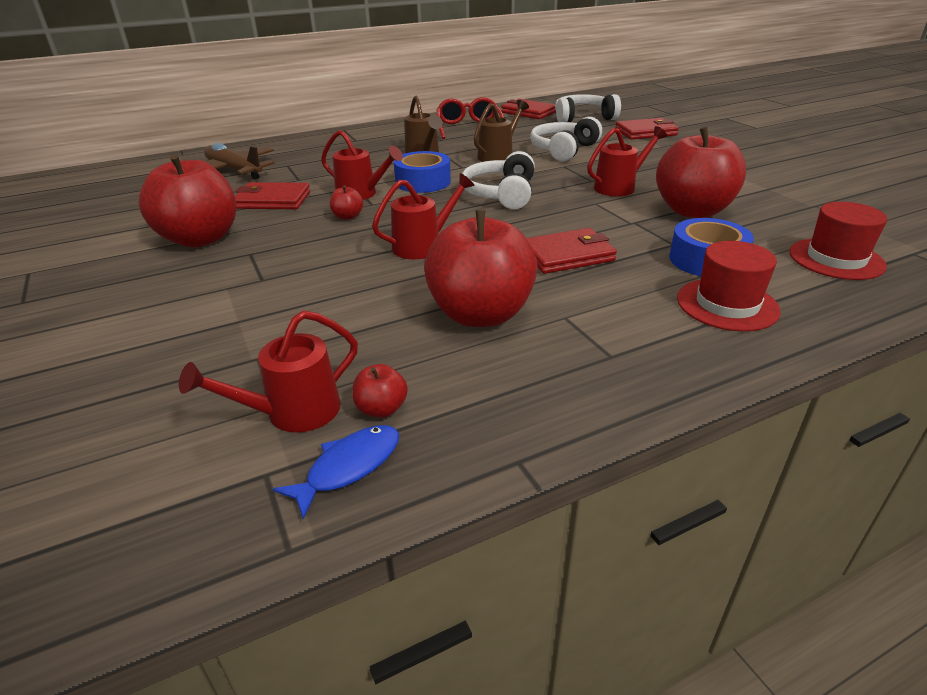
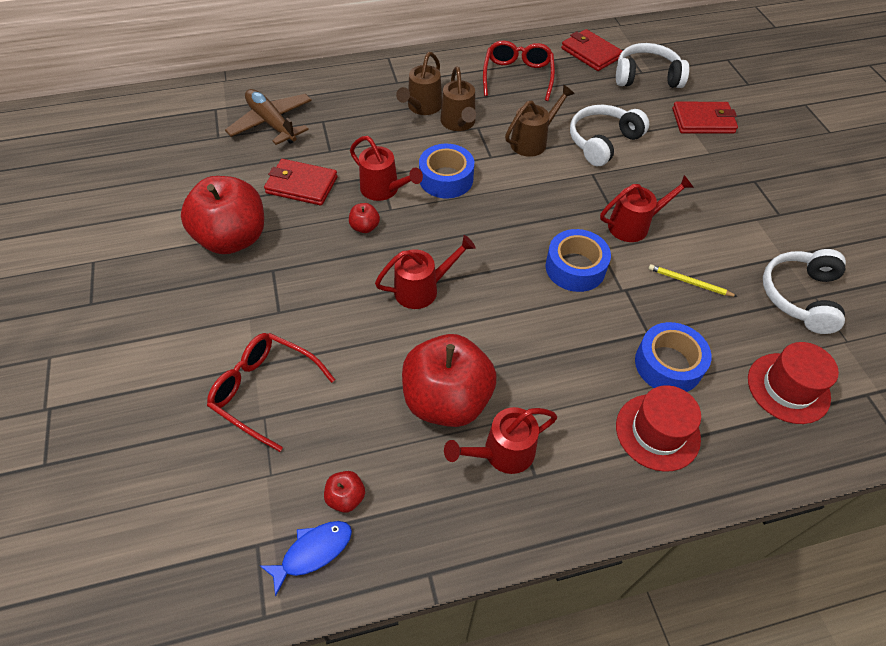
camera: 10 degrees right, 20 degrees up
(255, 337) = (265, 391): none -> red glasses
(292, 413) = (282, 487): red watering can -> red watering can (501, 453)
(385, 149) = (422, 107): none -> brown watering can
(501, 194) = (515, 215): white headphones -> white headphones (800, 296)
(567, 255) = (545, 331): red wallet -> none
(576, 215) = (575, 268): none -> blue tape
(692, 211) = (689, 282): red apple -> yellow pencil

